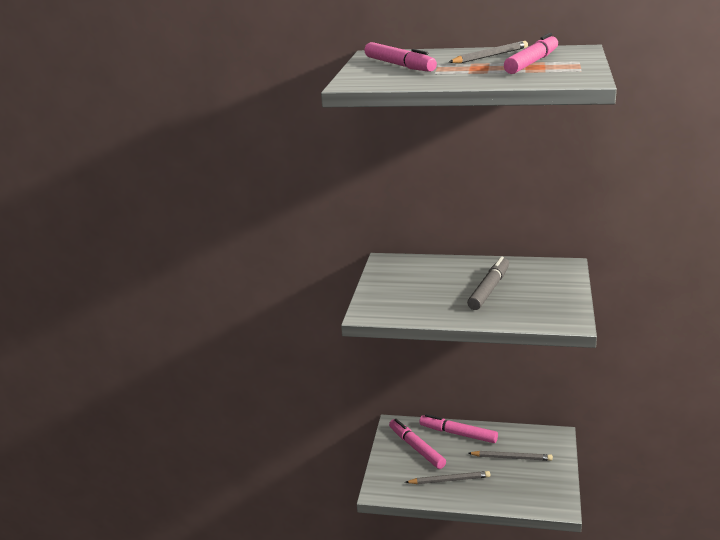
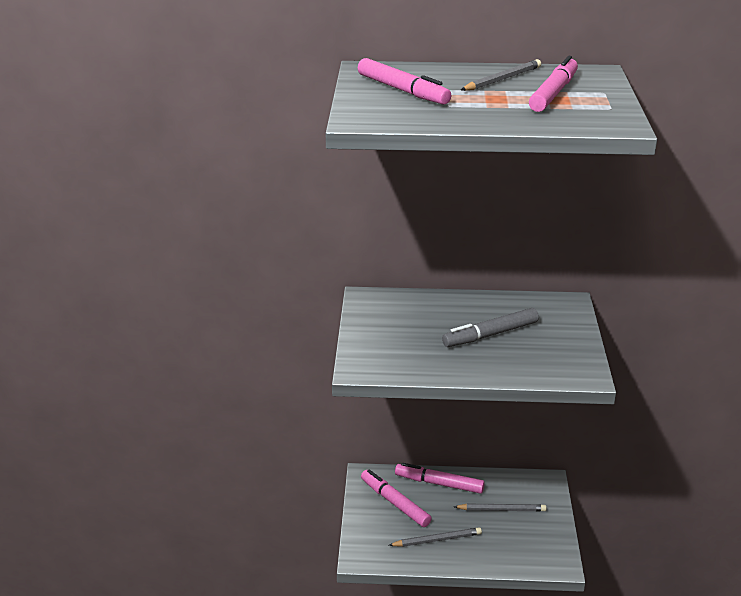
camera: 10 degrees left, 5 degrees up
(489, 289) = (490, 334): grey marker -> grey marker turned 135 degrees counterclockwise

